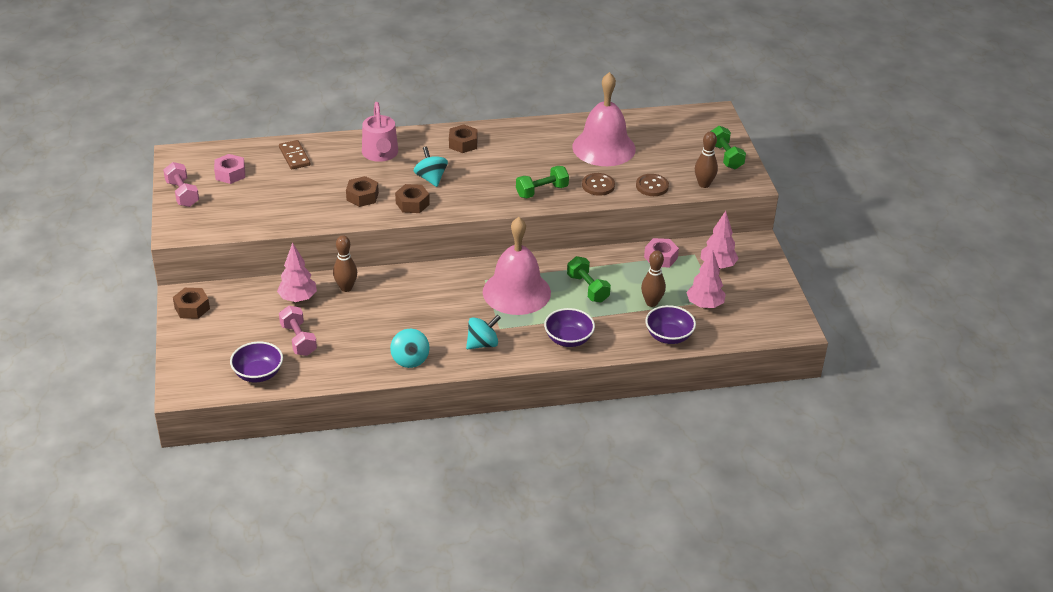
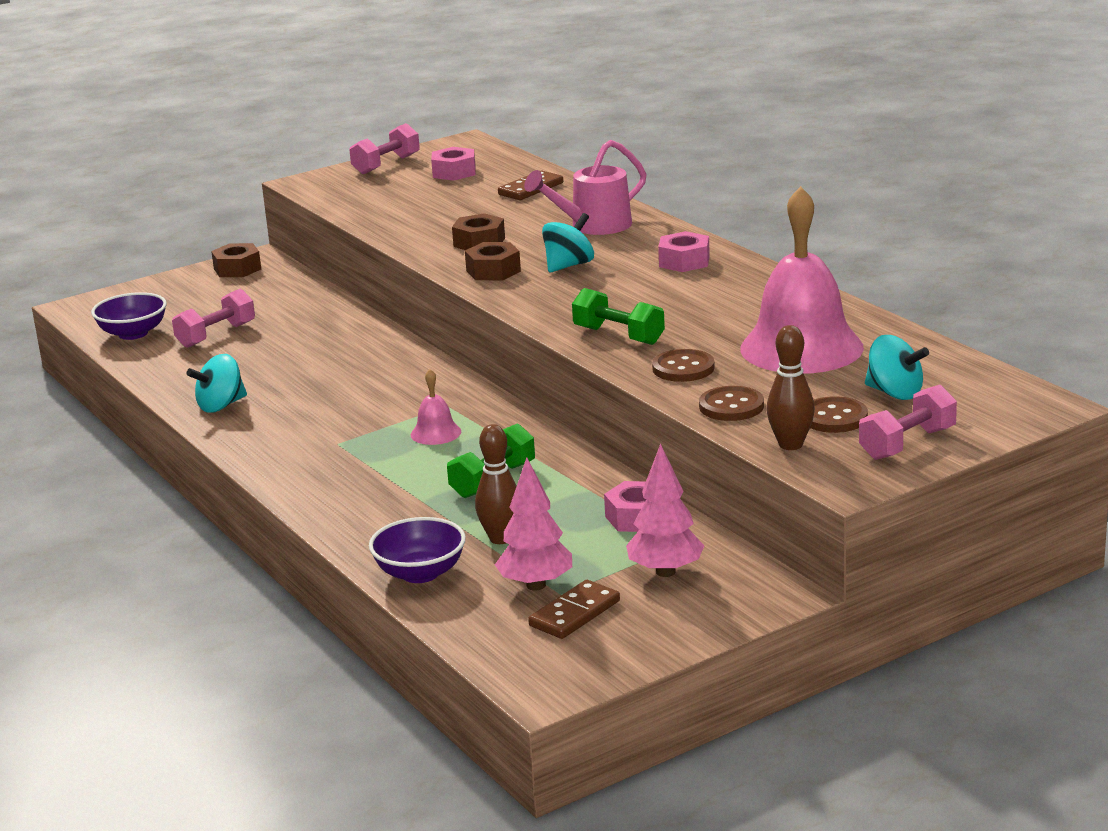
camera: 70 degrees right, 15 degrees down
(298, 299) = (301, 313): pink tree -> none
(346, 288) = (348, 331): brown bowling pin -> none
(463, 143) = (684, 261): brown nut -> pink nut
(482, 344) = (290, 441): turquoise spinning top -> turquoise spinning top (895, 393)
(516, 292) = (435, 433): pink bell -> pink bell, size x0.43
(568, 339) = (348, 497): purple bowl -> none
(685, 165) = (834, 418): none -> brown button
(725, 156) = (907, 444): green dumbbell -> pink dumbbell
(738, 302) = (574, 613): none -> brown domino

